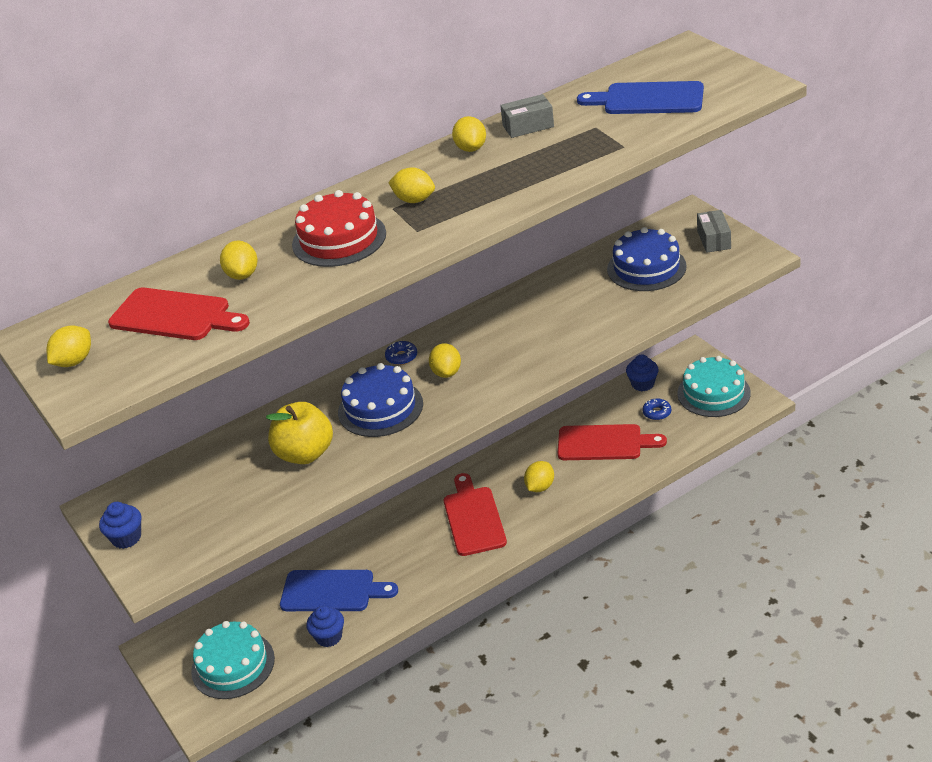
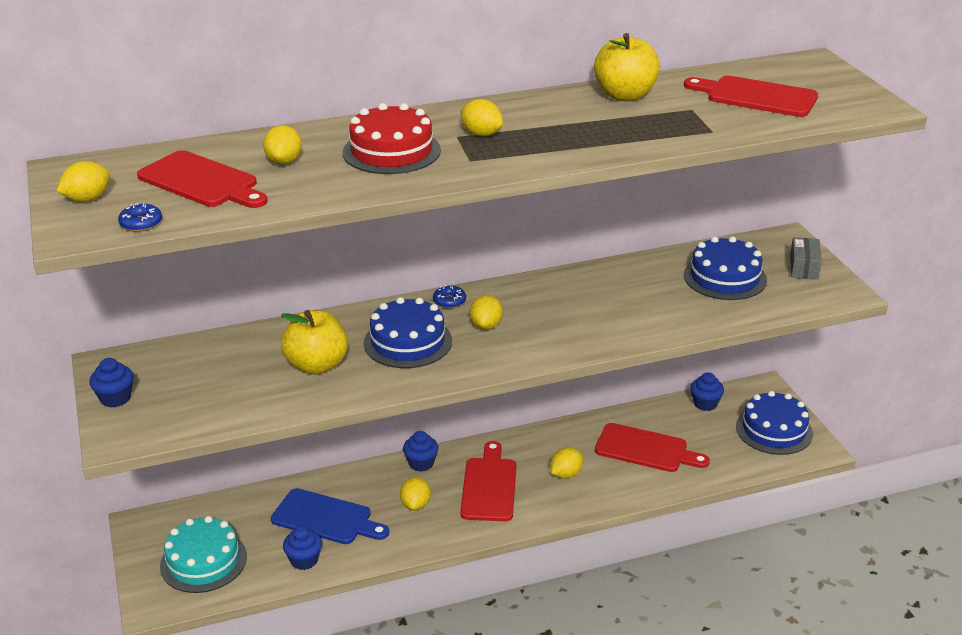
camera: 10 degrees right, 5 degrees down
(400, 513) = (421, 463): none -> blue cupcake
(471, 148) = (559, 102): yellow lemon -> yellow lemon (415, 505)
(528, 126) = (625, 95): grey box -> yellow apple
(648, 99) = (756, 96): blue cutting board -> red cutting board
(657, 413) = (709, 434): blue donut -> blue donut (141, 223)
(713, 393) = (774, 430): turquoise cake -> blue cake

